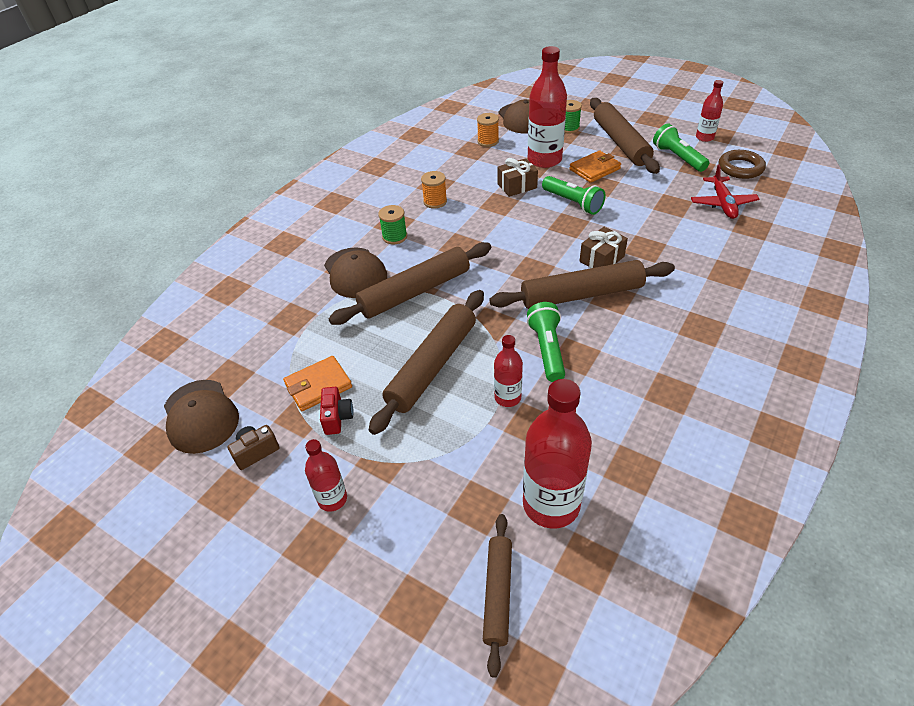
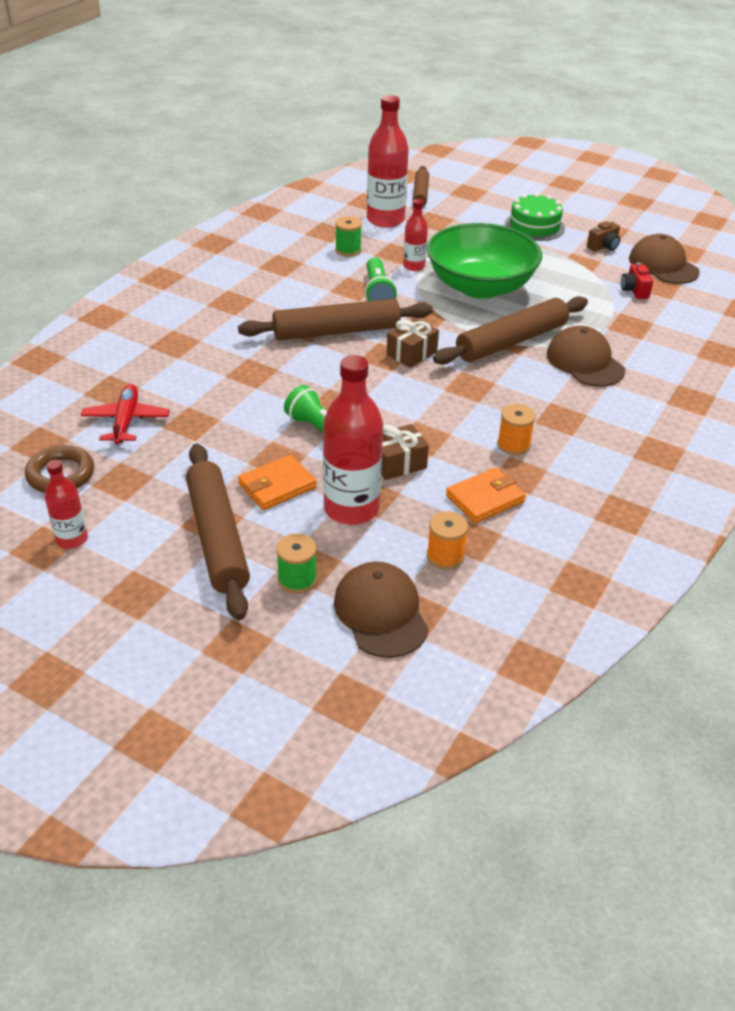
camera: 175 degrees right, 5 degrees down
(318, 386) = (575, 278): orange wallet -> orange wallet (485, 499)
(332, 499) = (534, 226): red bottle -> green cake
(337, 418) = (550, 261): red camera -> red camera (634, 290)
(394, 237) = (554, 400): green spool -> green spool (348, 250)
(432, 365) = (480, 287): brown rolling pin -> green bowl
(602, 259) = (305, 363): brown gift -> brown gift (411, 353)
(677, 158) = (141, 499): green flashlight -> none

